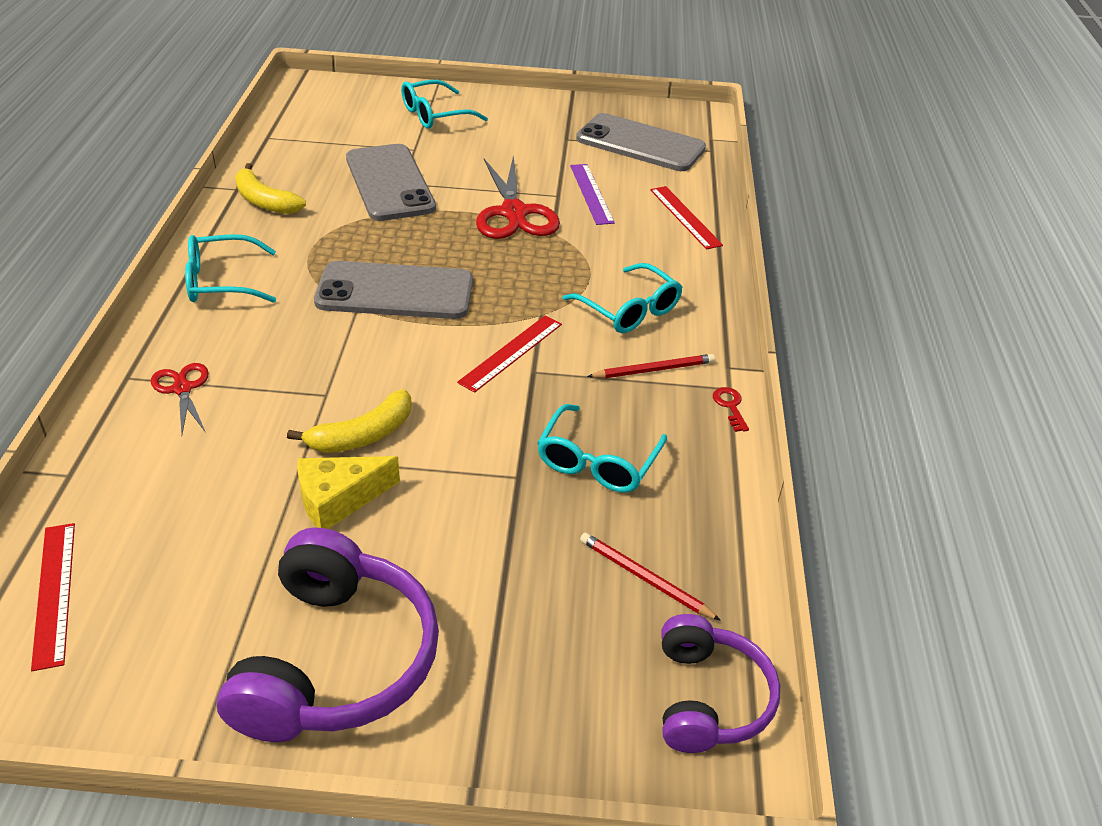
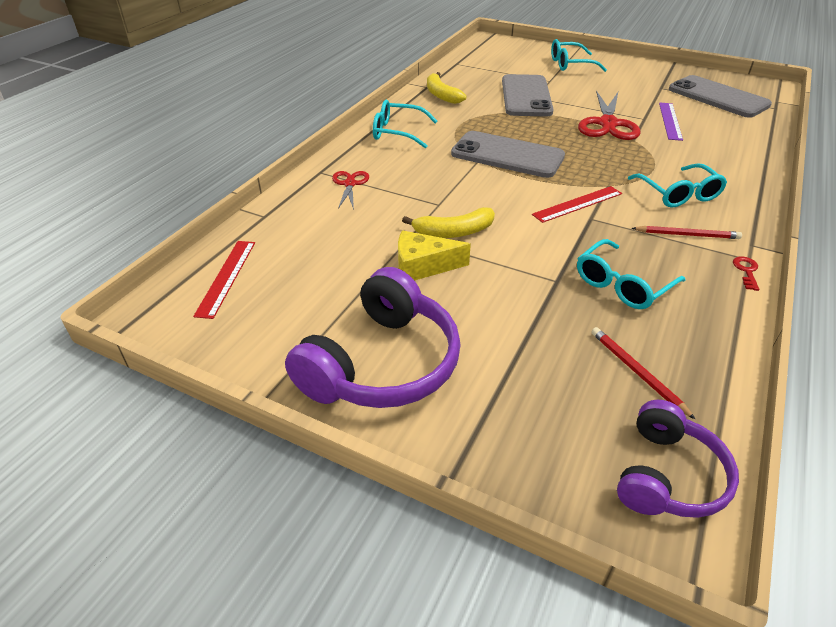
camera: 25 degrees right, 0 degrees up
(685, 217) = (741, 144): red ruler -> none

